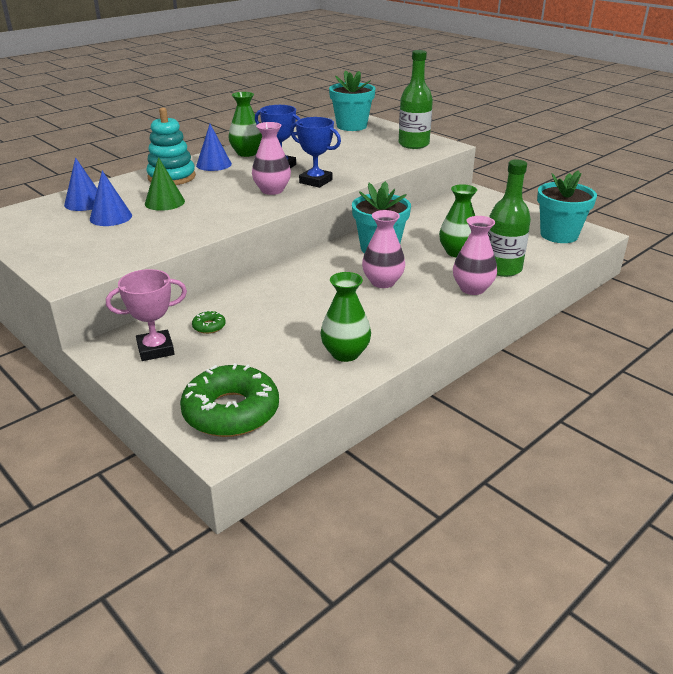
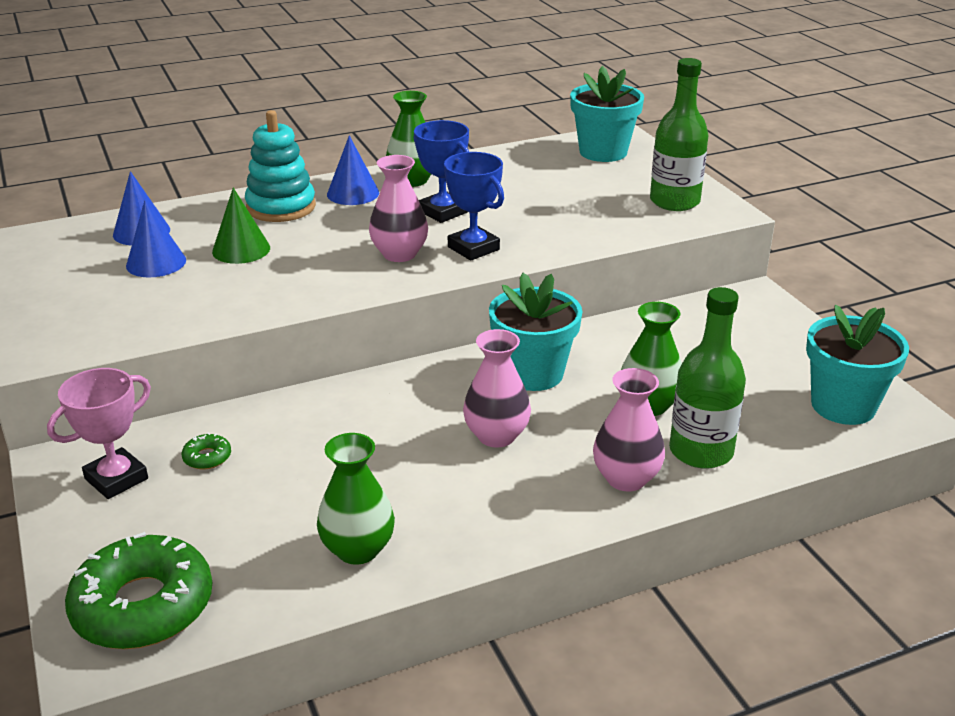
camera: 20 degrees right, 0 degrees up
(155, 349) = (116, 479): pink trophy -> pink trophy turned 45 degrees counterclockwise

